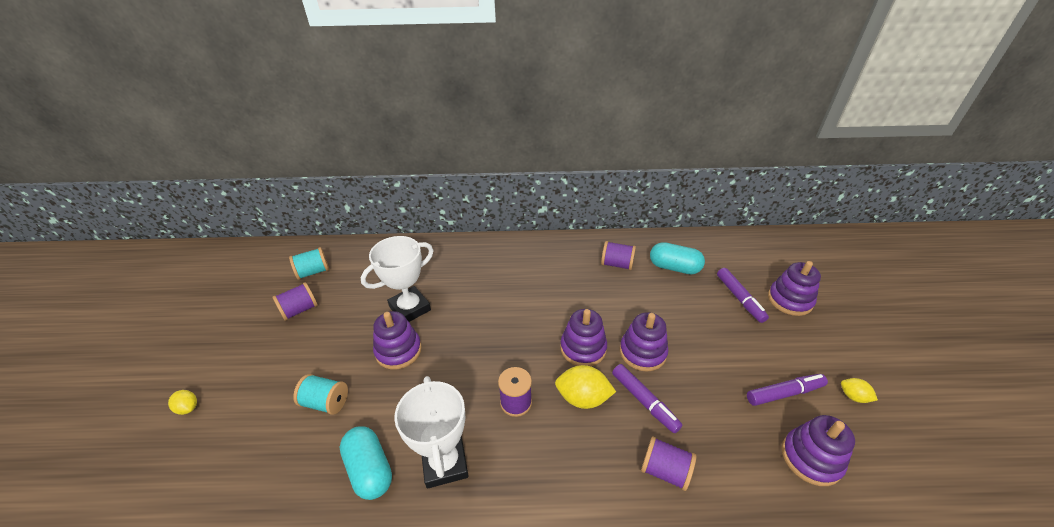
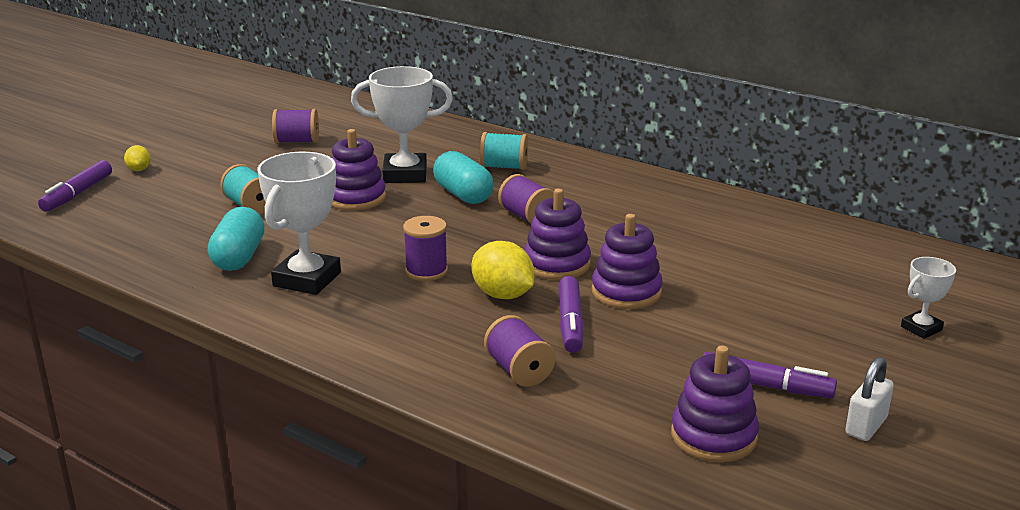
camera: 35 degrees right, 15 degrees down
(313, 272) = (341, 119): turquoise spool -> turquoise spool (504, 167)
(617, 264) = (706, 219): purple spool -> purple spool (527, 217)
(674, 267) = (786, 247): turquoise capsule -> turquoise capsule (463, 194)
(739, 298) = (841, 301): purple marker -> purple marker (77, 194)
(789, 300) = (921, 328): purple stacking toy -> white trophy
(853, 396) = (866, 426): yellow lemon -> white padlock

